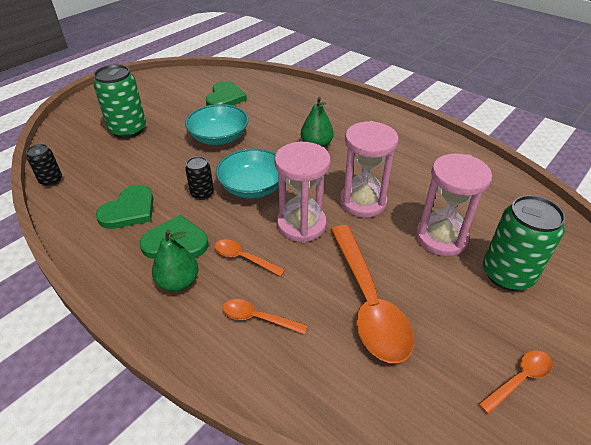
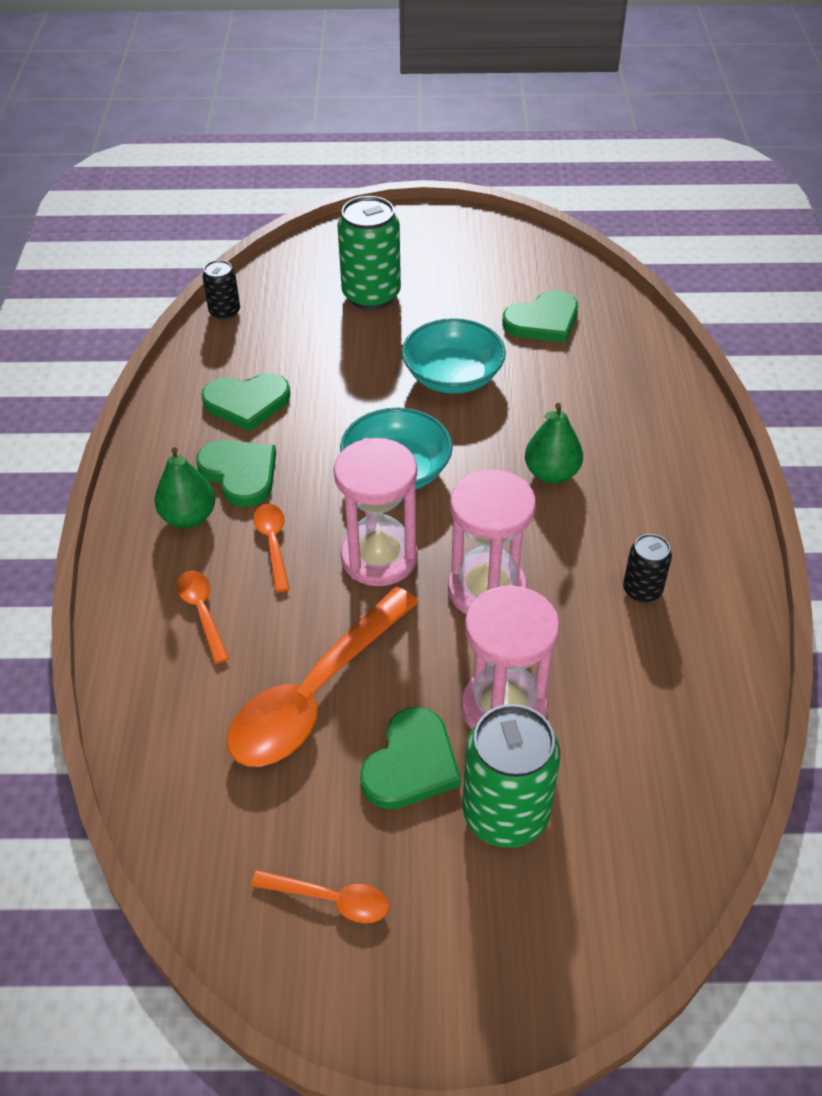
camera: 50 degrees right, 5 degrees up
(202, 193) = (335, 437): black can -> black can (642, 590)
(449, 290) = (411, 763): none -> green heart

